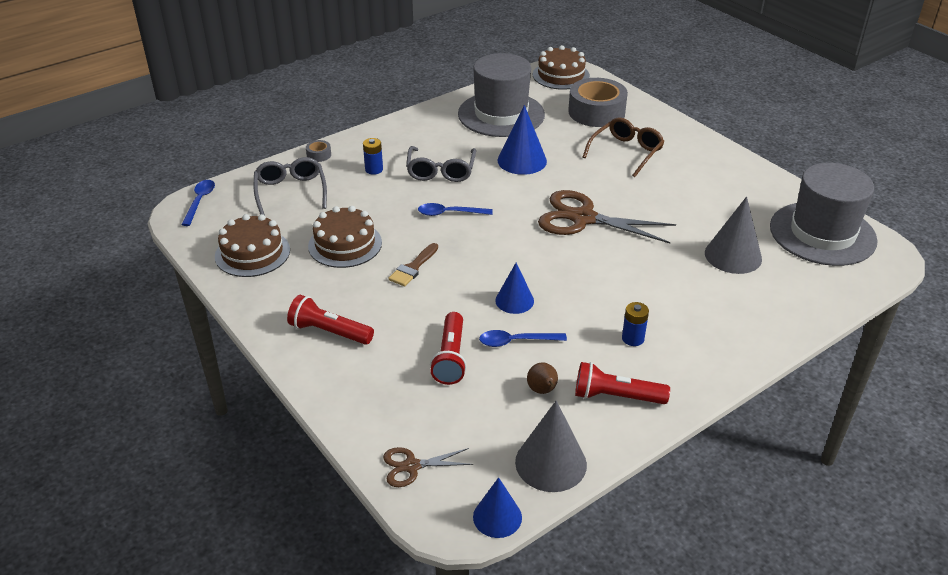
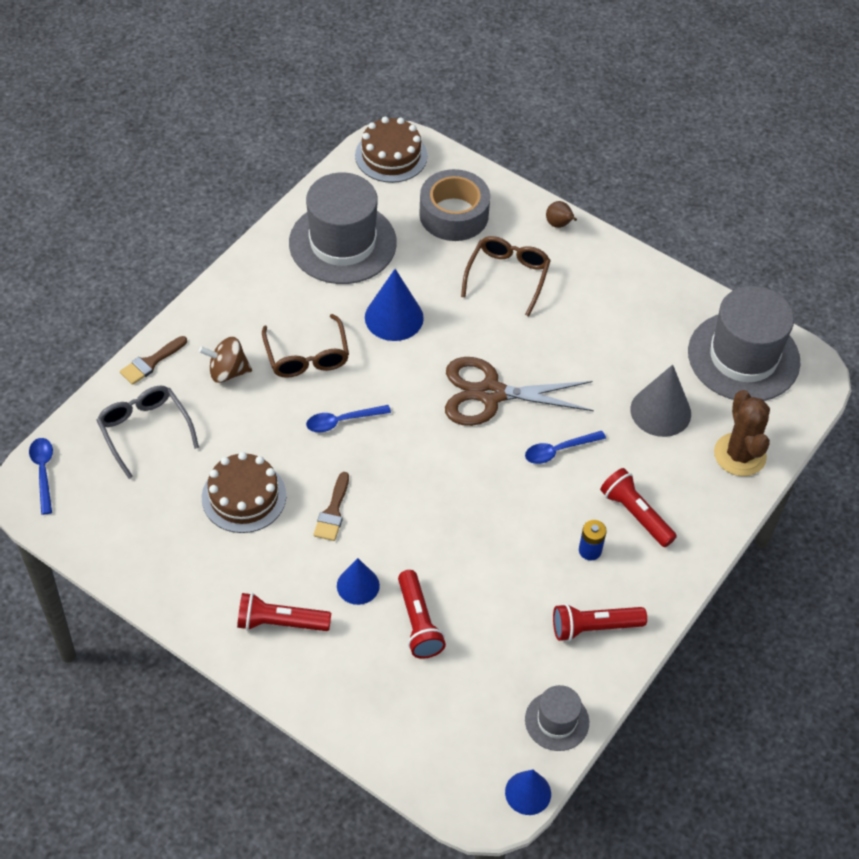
camera: 20 degrees left, 15 degrees up
(252, 253) = (145, 535): brown cake -> none
(319, 155) = (151, 362): grey tape -> brown brush
(374, 169) = (227, 372): blue battery -> brown spinning top
(412, 466) = (429, 761): brown scissors -> none
(441, 171) = (307, 356): grey glasses -> brown glasses
(514, 300) = (456, 530): blue cone -> blue cone (358, 585)
(516, 341) = (476, 584): blue spoon -> blue spoon (558, 450)
(542, 391) = (522, 639): brown pear -> brown pear (559, 225)
(551, 463) = (557, 721): grey cone -> grey hat
(686, 321) = (635, 514): none -> red flashlight
(801, 298) = (740, 455): none -> brown cactus

